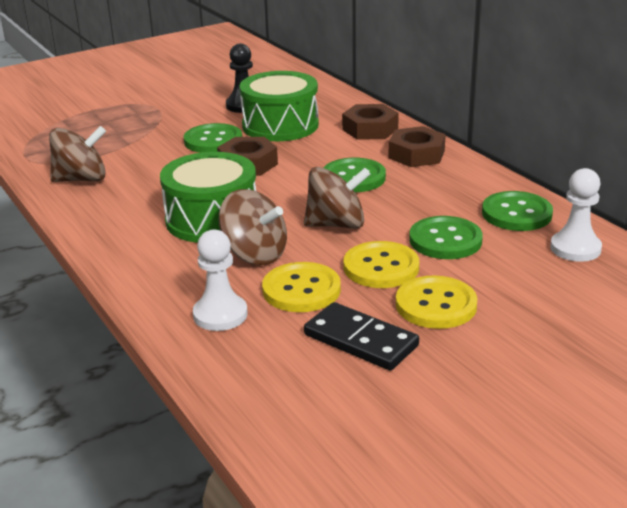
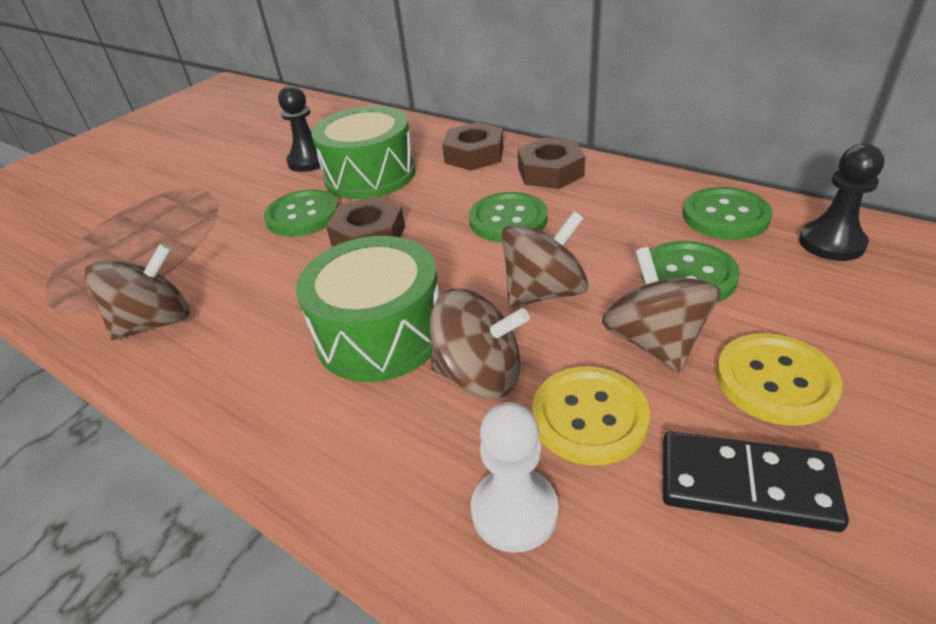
camera: 20 degrees left, 10 degrees up
(381, 267) = (654, 342): yellow button -> brown spinning top
(575, 248) = (831, 243): white pawn -> black pawn

